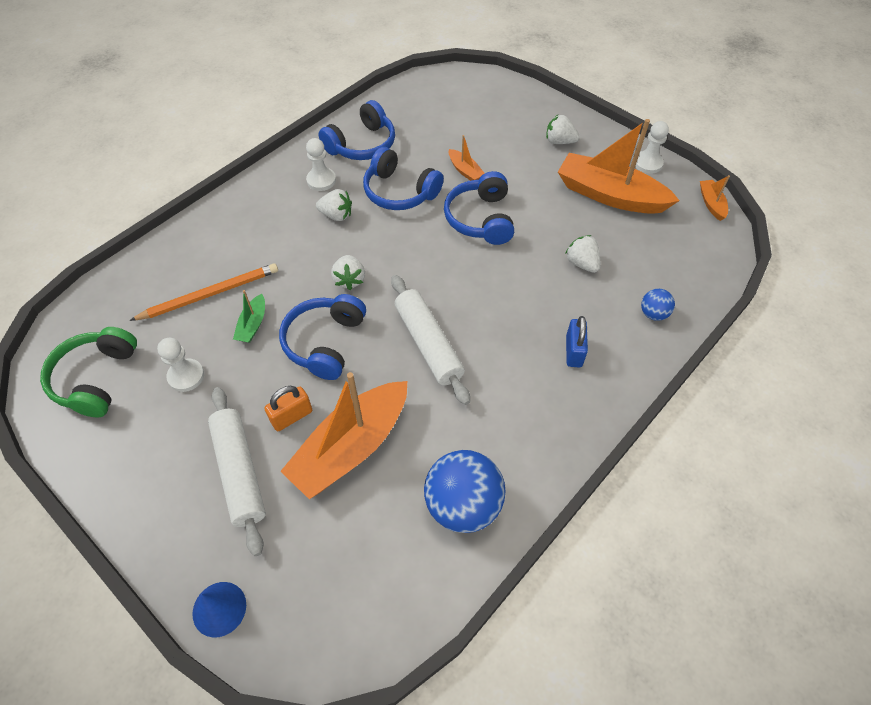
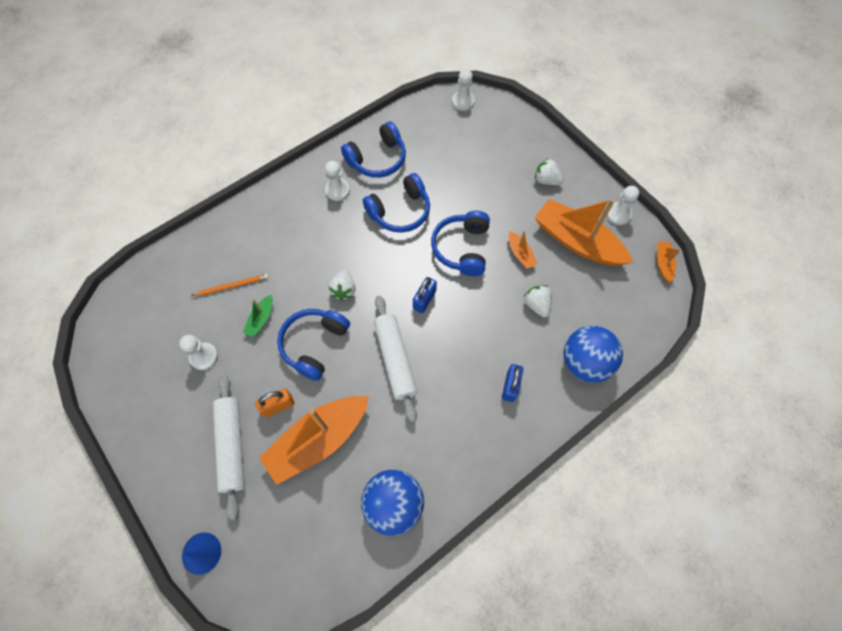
camera: 10 degrees right, 10 degrees up
(96, 378) = (137, 347): green headphones -> none
(210, 294) = (232, 286): orange pencil -> orange pencil, size x0.64
(336, 215) = (344, 226): white strawberry -> none
(399, 192) = (400, 211): blue headphones -> blue headphones turned 75 degrees counterclockwise
(447, 80) = (463, 102): none -> white pawn
(449, 276) = (424, 300): none -> blue padlock
(465, 171) = (459, 198): orange boat -> orange boat (520, 254)
(653, 314) = (584, 362): blue ball -> blue ball, size x2.08

